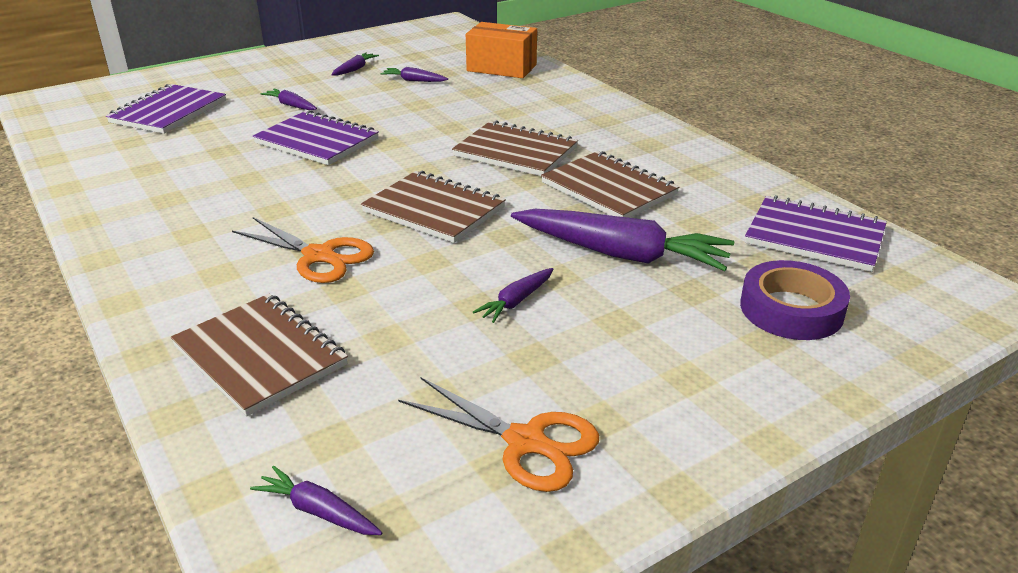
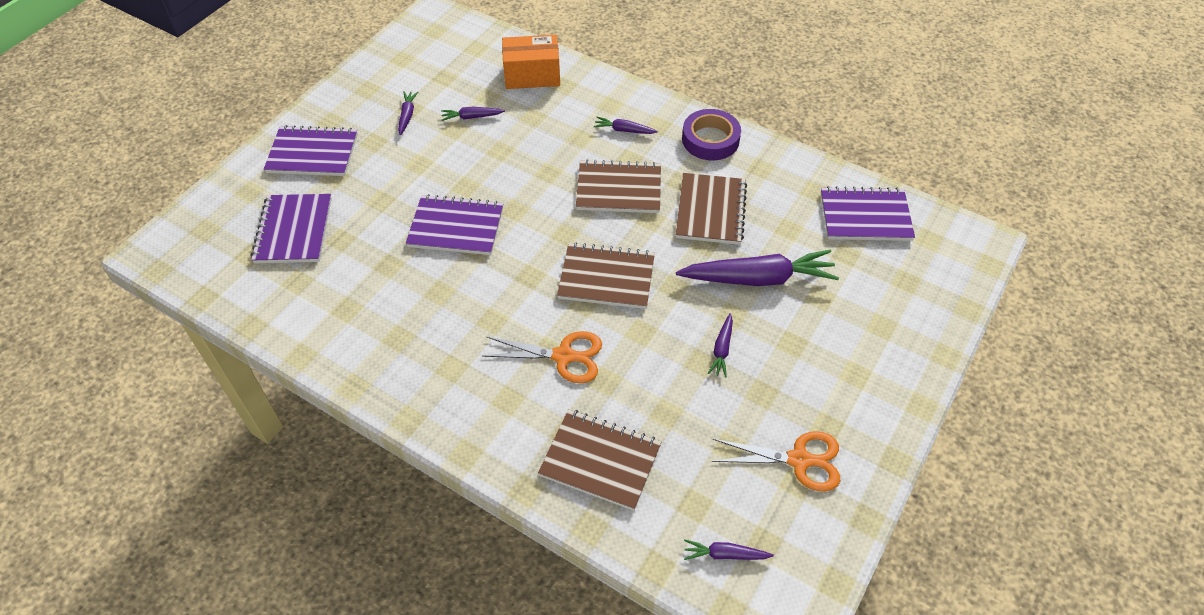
camera: 25 degrees left, 20 degrees up
(245, 74) = (313, 153): none -> purple notebook
(291, 105) = (394, 186): purple carrot -> purple carrot (624, 130)
(609, 189) = (710, 211): brown notebook -> brown notebook turned 75 degrees clockwise
(791, 309) = (883, 293): purple tape -> purple tape (710, 140)

